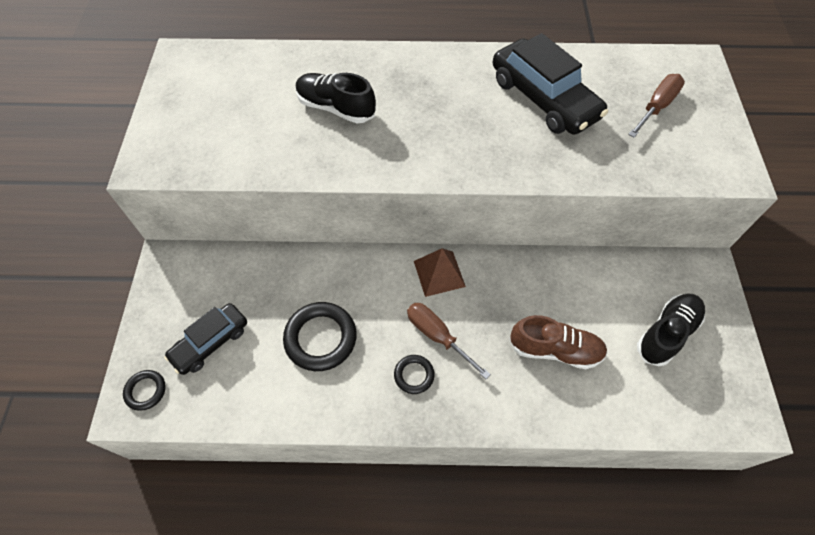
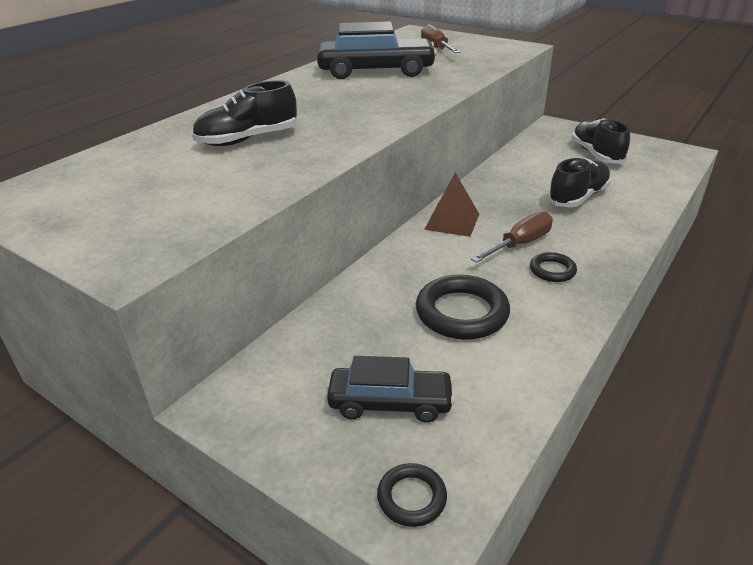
camera: 55 degrees left, 25 degrees down
(210, 342) = (390, 402): black car -> black car turned 75 degrees counterclockwise
(438, 336) = (520, 244): brown screwdriver -> brown screwdriver turned 150 degrees clockwise
(555, 349) = (578, 197): brown shoe -> black shoe

